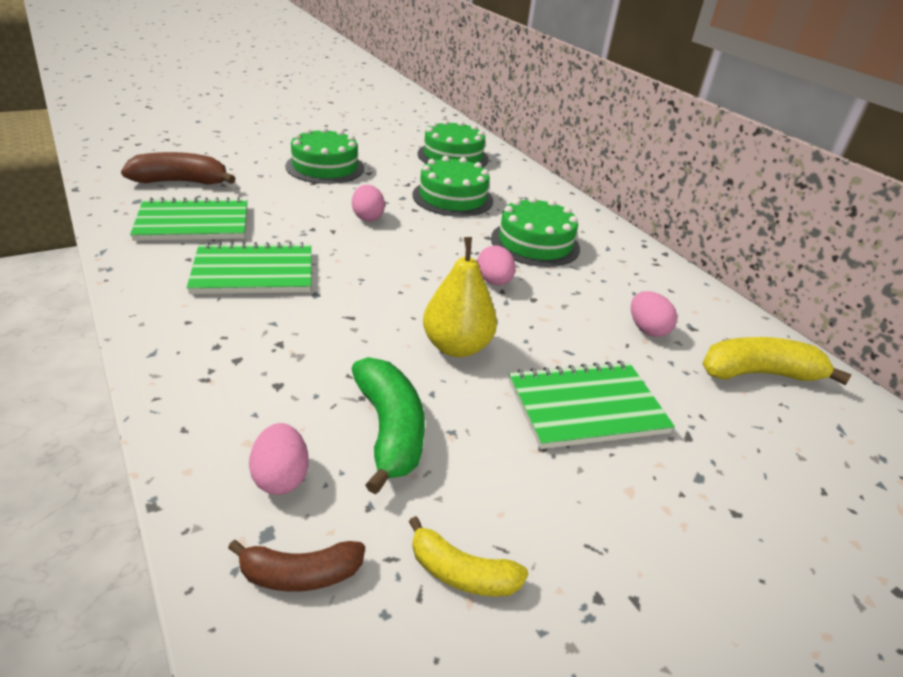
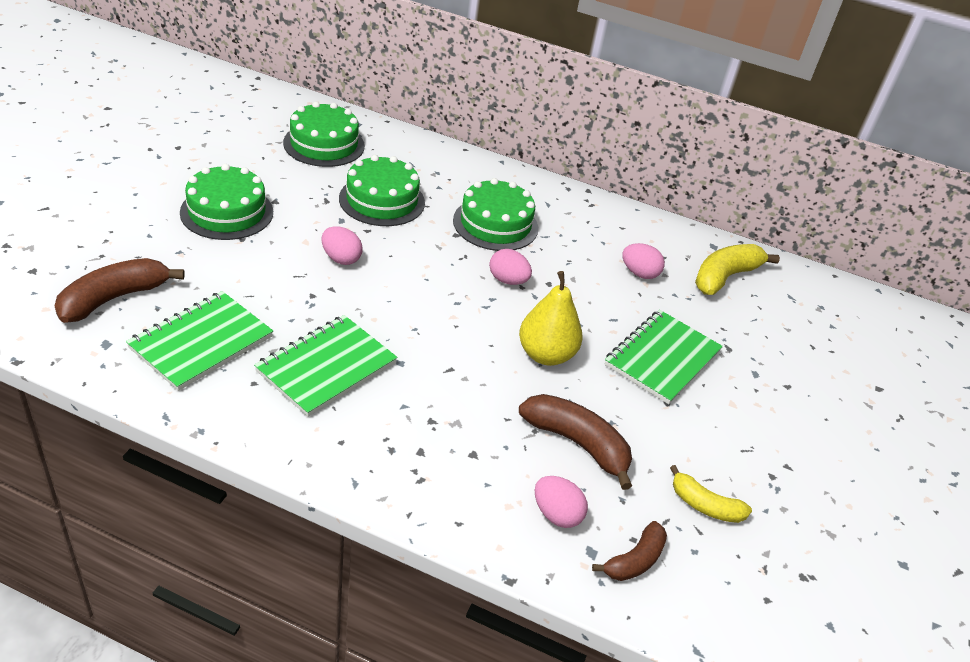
camera: 40 degrees left, 5 degrees up
(389, 430) = (577, 444): green banana -> brown banana
(461, 573) = (704, 505): yellow banana -> yellow banana turned 45 degrees clockwise

